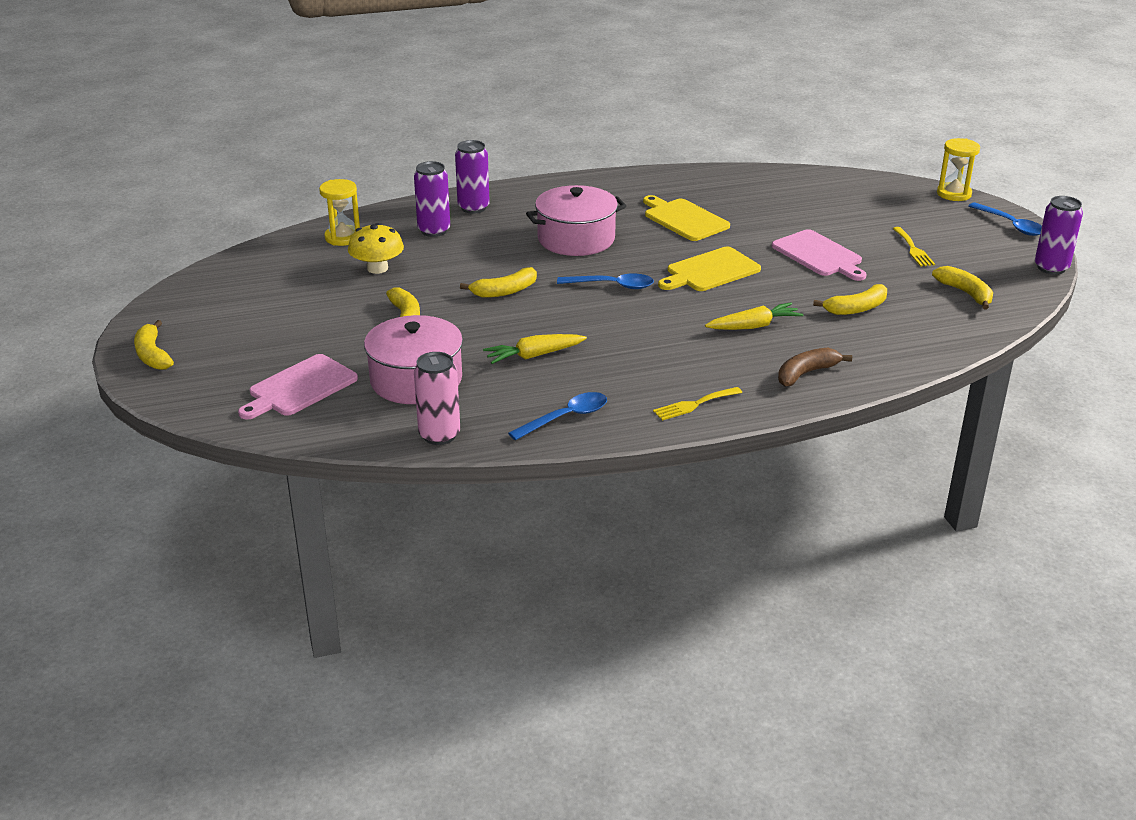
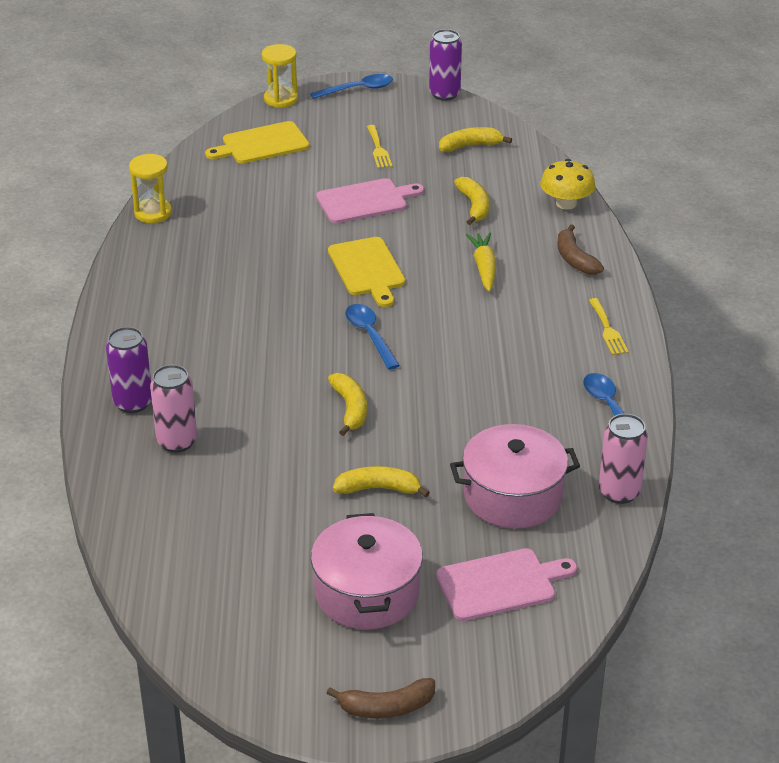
camera: 75 degrees left, 5 degrees up
(152, 355) = (386, 707): yellow banana -> brown banana
(299, 387) = (501, 584): pink cutting board -> pink cutting board turned 75 degrees counterclockwise
(343, 237) = (155, 519): yellow hourglass -> yellow hourglass (153, 213)
(377, 268) = (251, 498): yellow mushroom -> yellow mushroom (566, 203)
(434, 231) = (177, 442): purple can -> pink can
(533, 356) = (491, 410): yellow carrot -> none
(576, 239) = (254, 340): pink pot -> pink pot (367, 592)
(612, 285) = (370, 335): blue spoon -> blue spoon turned 45 degrees counterclockwise
(684, 219) = (246, 262): yellow cutting board -> yellow cutting board (261, 144)
(913, 249) = (378, 149): yellow fork -> yellow fork turned 75 degrees clockwise

